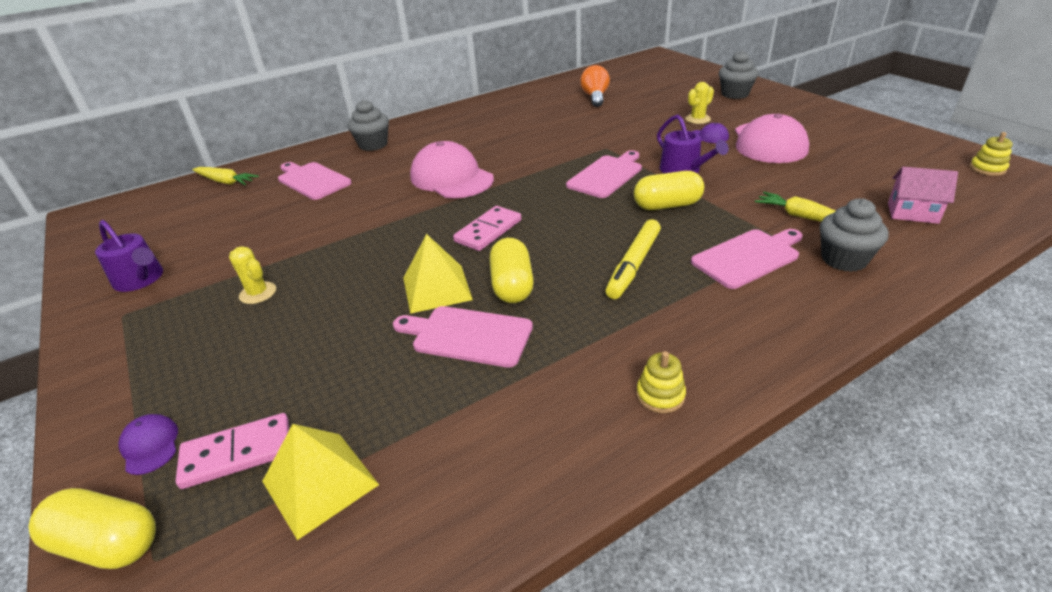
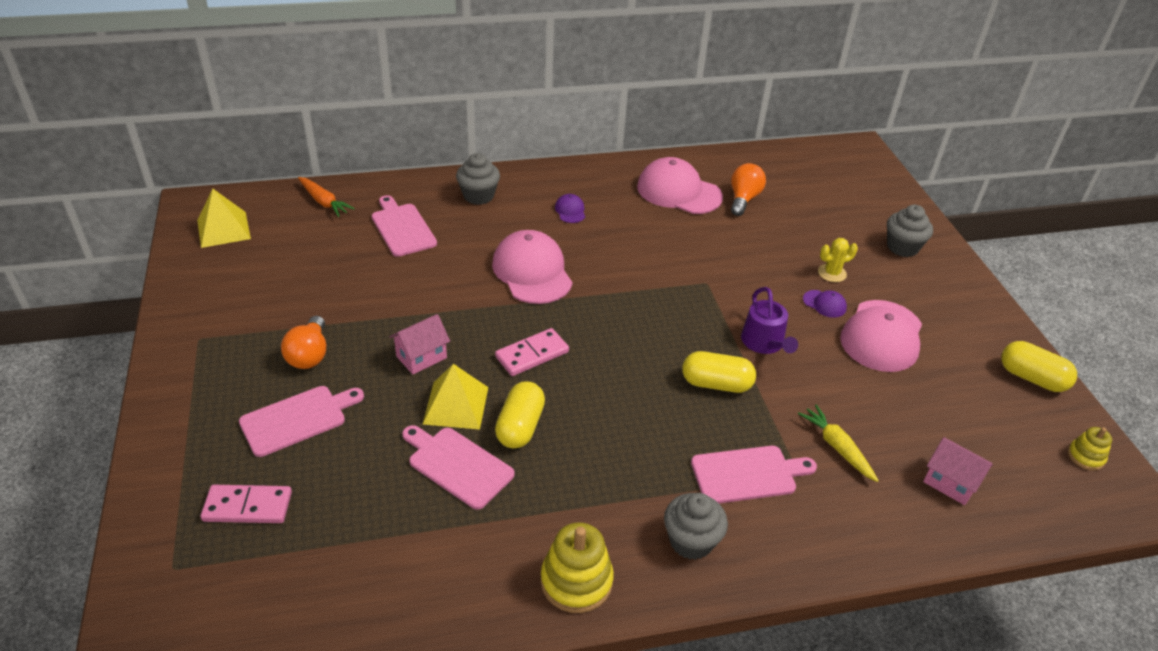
camera: 15 degrees right, 5 degrees up
(108, 543) = (148, 544): yellow capsule -> yellow capsule (1032, 378)
(141, 279) = (222, 303): purple watering can -> none
(150, 445) = (191, 476): purple cap -> purple cap (570, 211)
(225, 182) = (324, 202): yellow carrot -> orange carrot
(258, 293) = (309, 355): yellow cactus -> orange light bulb
(320, 483) = (295, 554): yellow pyramid -> yellow pyramid (223, 229)
(380, 262) = (421, 357): none -> pink house
(541, 105) = (678, 192): none -> pink cap
(606, 175) = (683, 322): pink cutting board -> pink cutting board (297, 419)
(634, 265) = (638, 444): yellow marker -> none
(660, 395) = (576, 581): yellow stacking toy -> yellow stacking toy, size x1.77
(843, 259) = (834, 510): grey cupcake -> grey cupcake (691, 541)

